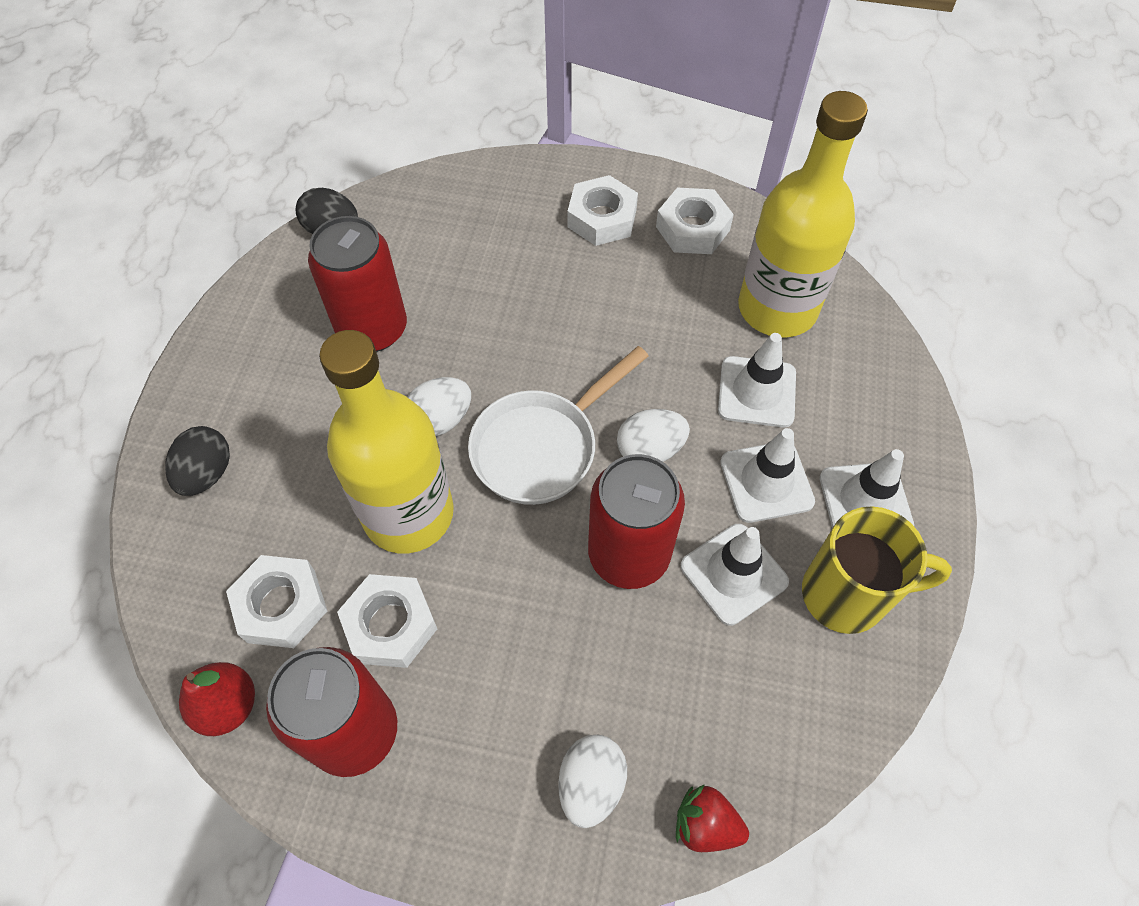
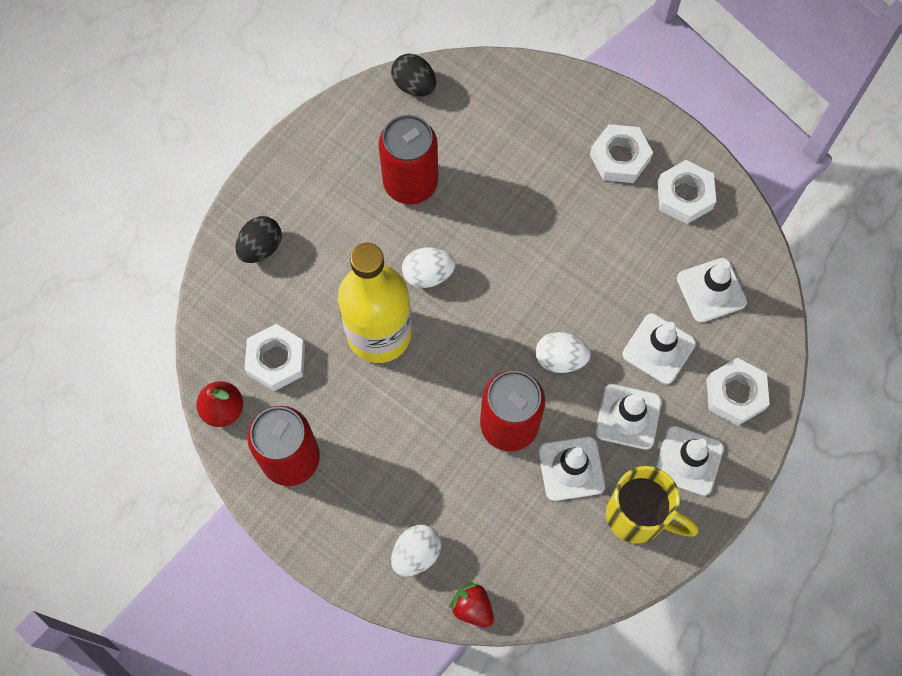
camera: 25 degrees right, 10 degrees up
(390, 625) = (338, 403): white nut -> white nut (735, 394)
(542, 447) = (487, 324): white pan -> none
(777, 308) = (711, 290): yellow bottle -> white traffic cone

